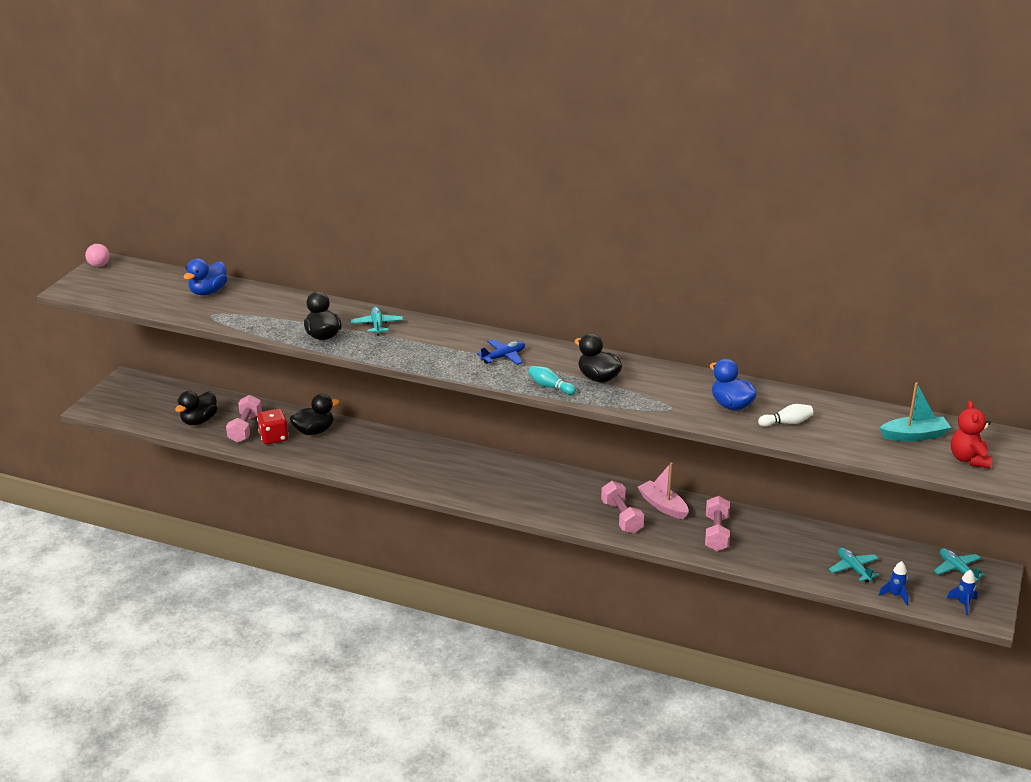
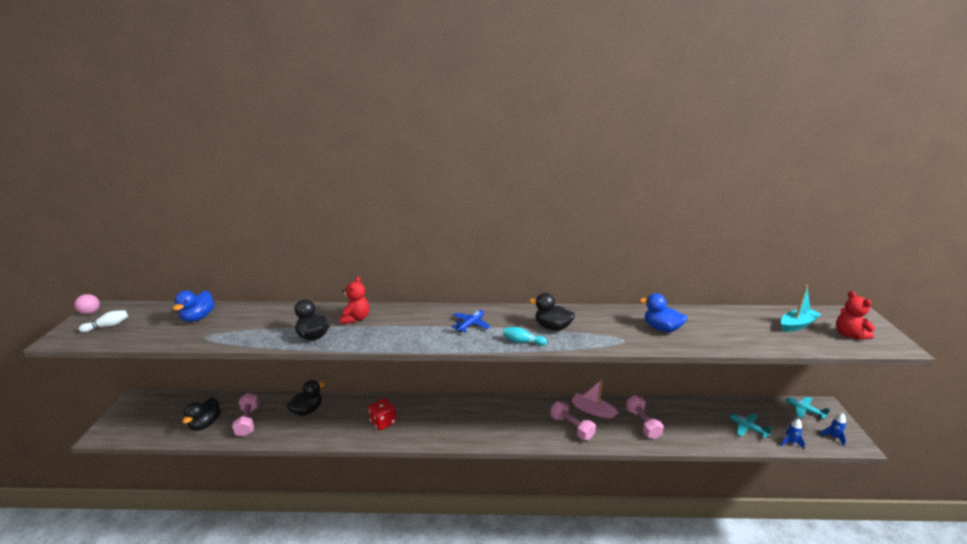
camera: 20 degrees left, 5 degrees down
(274, 437) = (275, 424): red dice -> red dice (383, 422)
(377, 325) = (356, 318): turquoise plane -> red teddy bear
(787, 423) = (710, 334): white bowling pin -> white bowling pin (108, 326)

